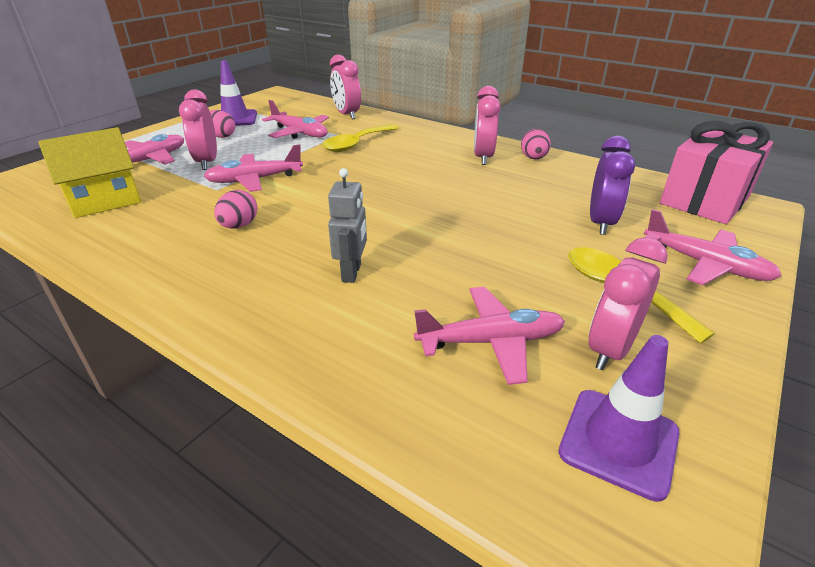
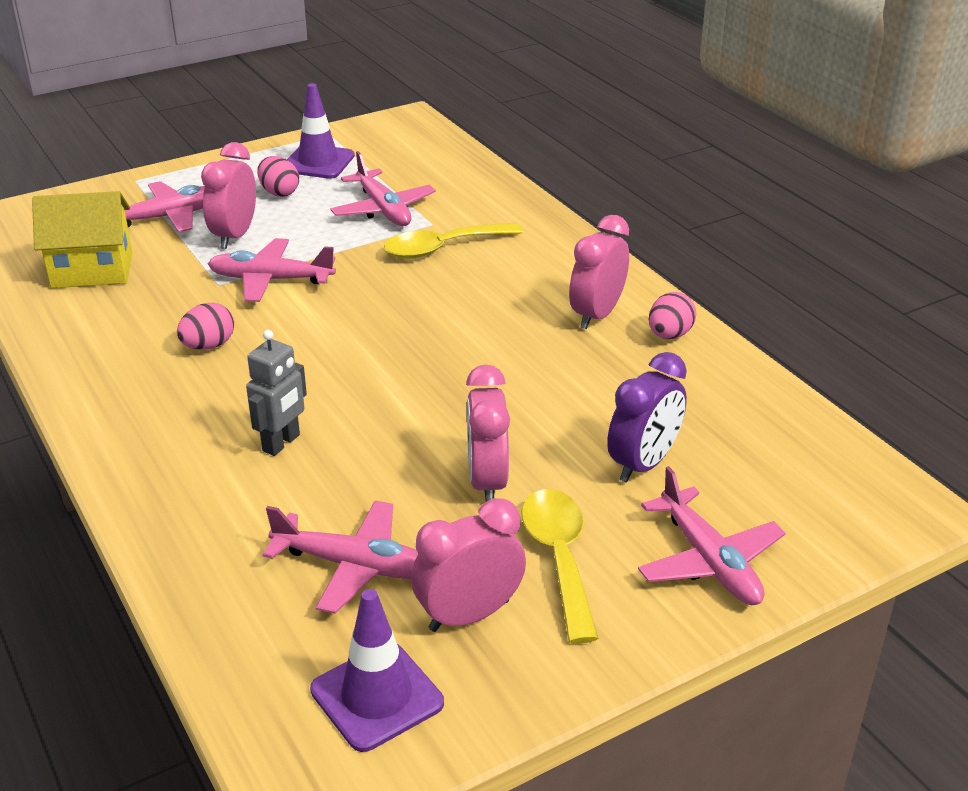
camera: 25 degrees right, 0 degrees up
(347, 115) = (475, 186): pink clock -> pink clock (487, 482)
(704, 200) = (840, 472): pink gift -> none

